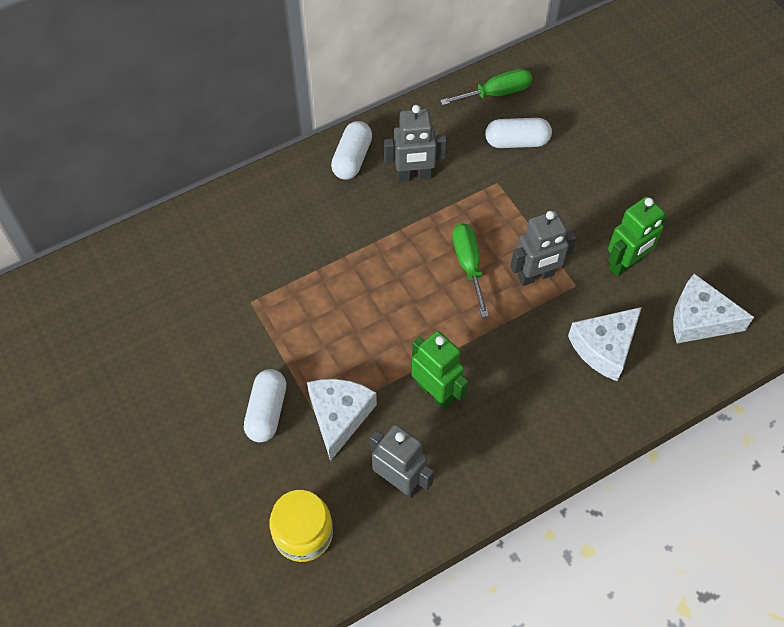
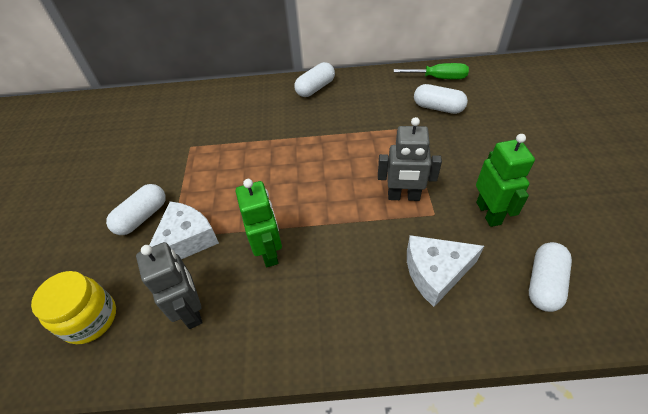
camera: 30 degrees right, 10 degrees down
(414, 176) = (350, 108): grey robot -> none
(468, 265) = (354, 172): green screwdriver -> none
(626, 264) = (489, 213): green robot -> green robot turned 90 degrees counterclockwise
(699, 319) = (544, 283): white cheese -> white capsule

